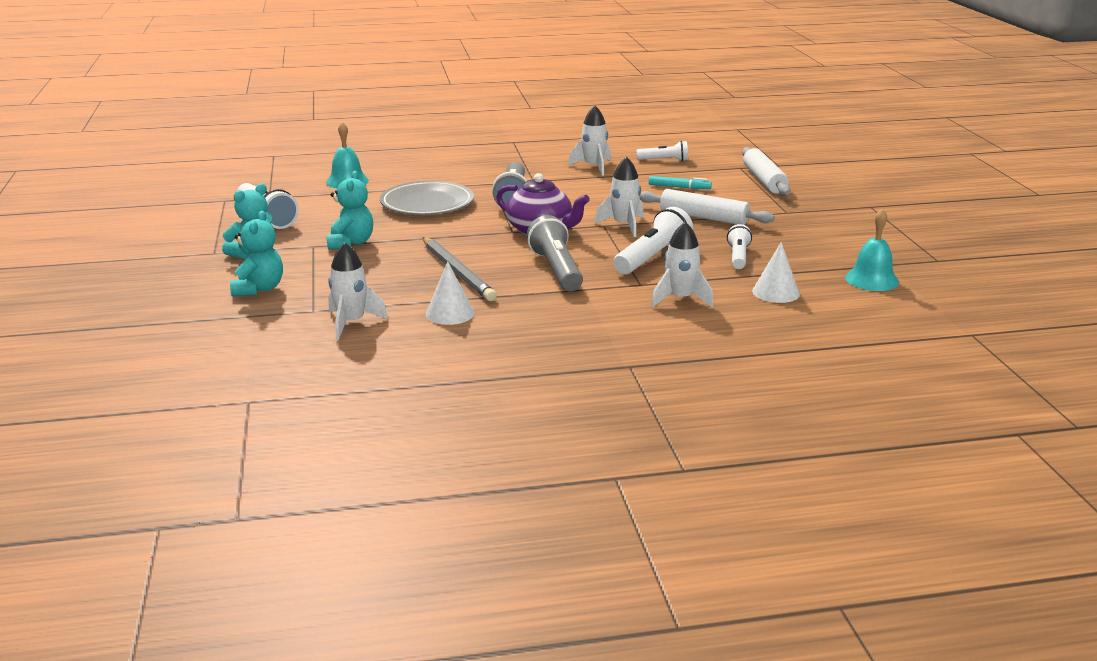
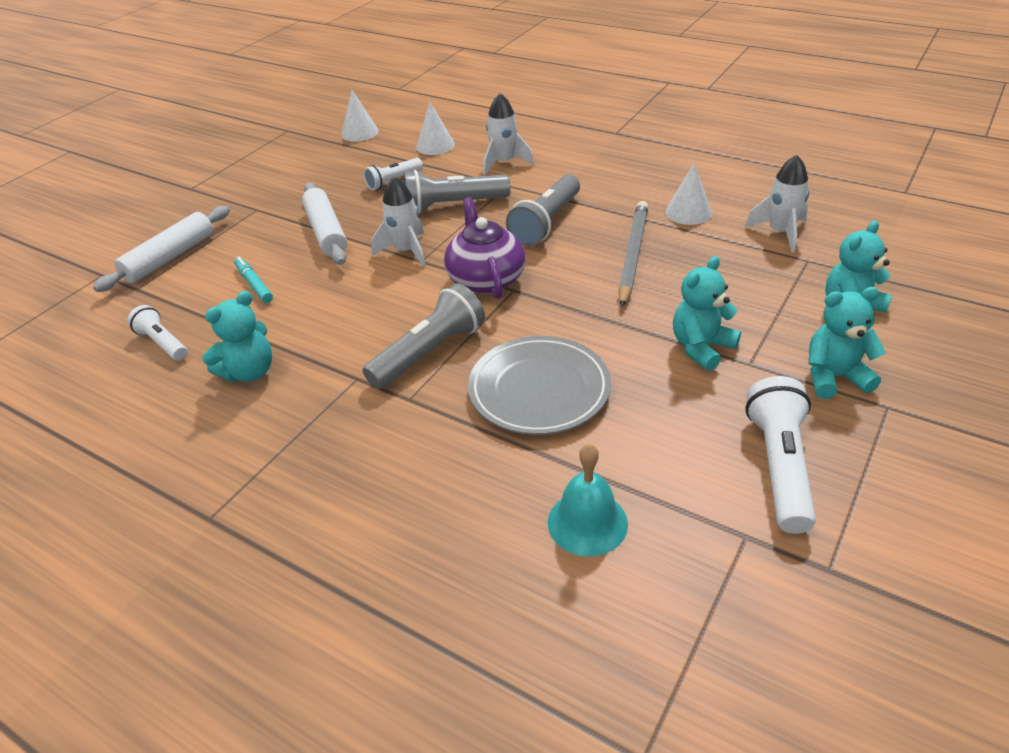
camera: 135 degrees left, 15 degrees up
(593, 167) = (249, 372): white rocket -> turquoise teddy bear
(652, 258) = (453, 205): white flashlight -> grey flashlight
(871, 279) = (359, 132): turquoise bell -> white cone

